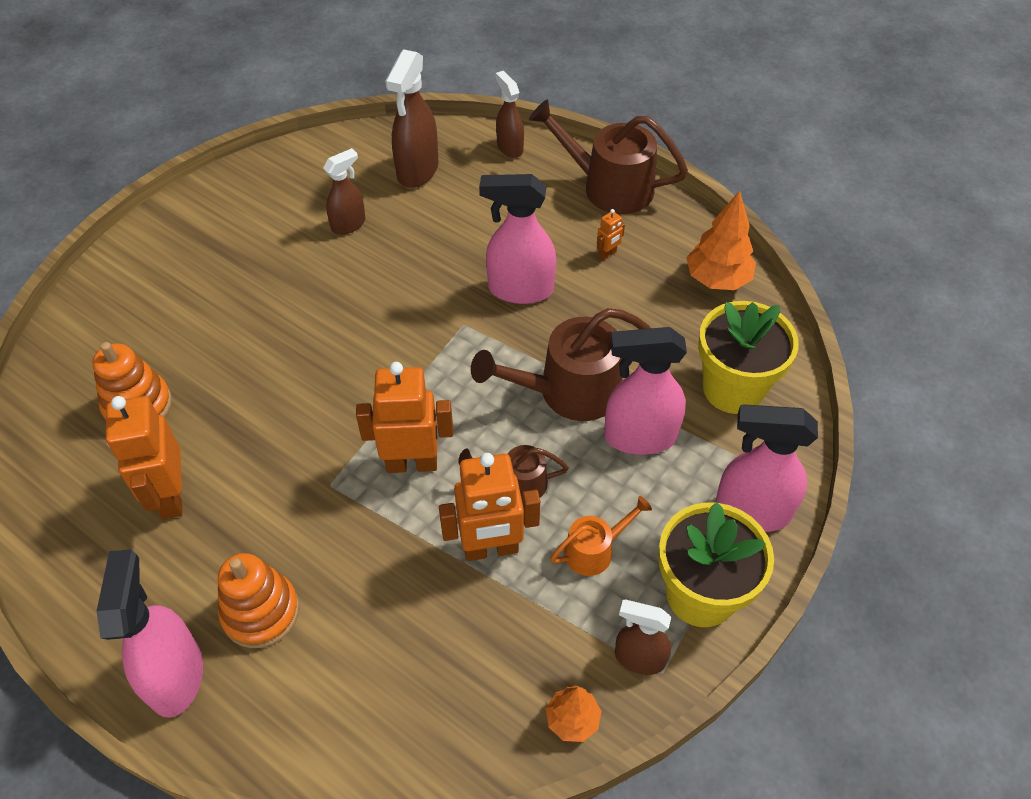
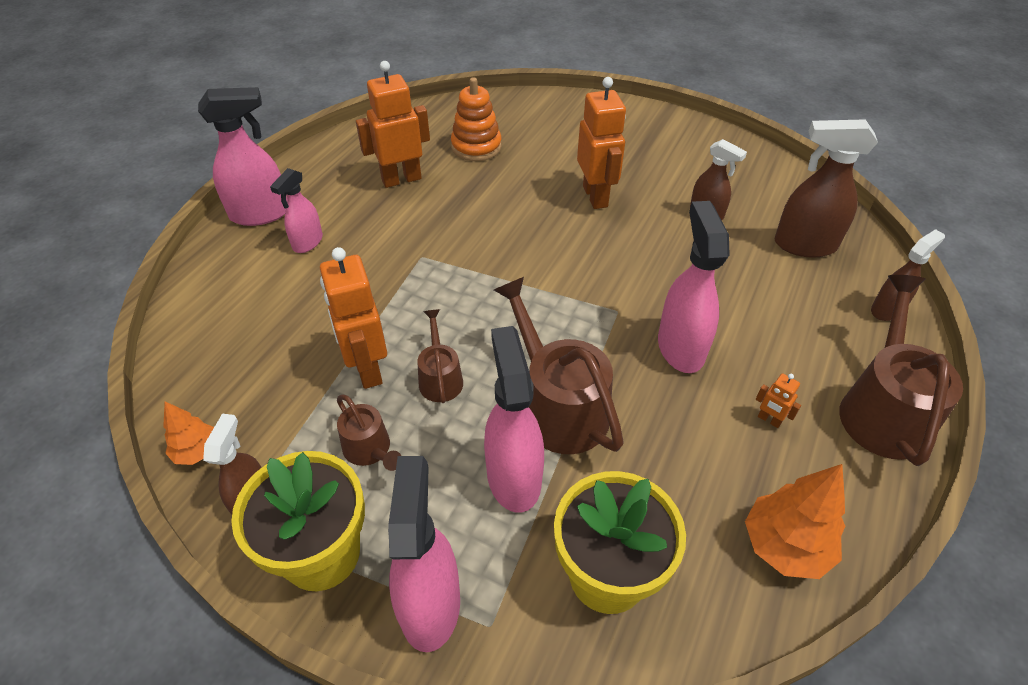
camera: 80 degrees right, 5 degrees down
(261, 612) = (307, 242): orange stacking toy -> pink spray bottle
(412, 463) = (450, 301): orange robot -> orange robot (595, 196)
(594, 550) = (370, 450): orange watering can -> brown watering can

